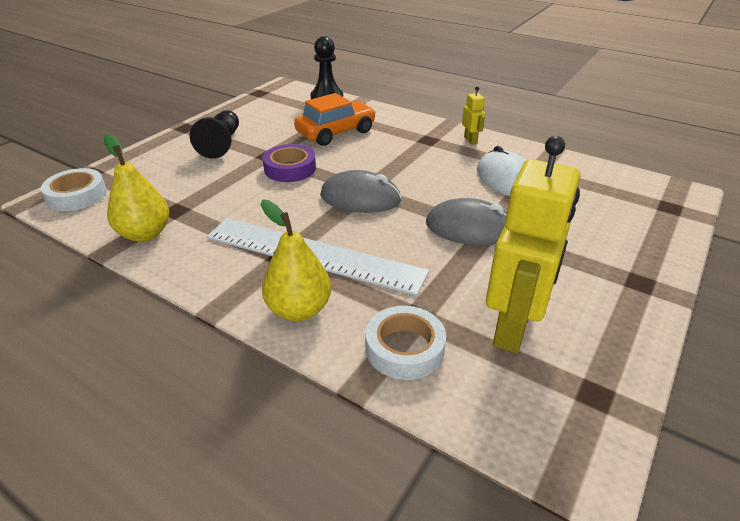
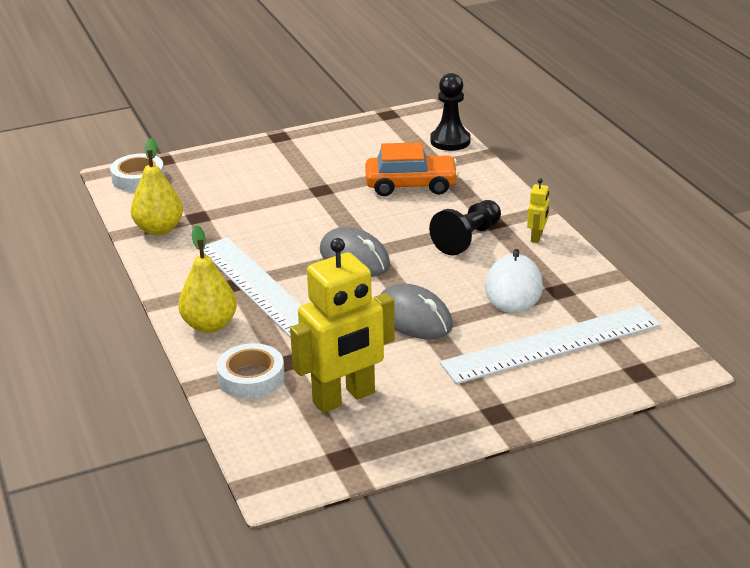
camera: 35 degrees right, 5 degrees down
(221, 144) = (293, 165): black pawn -> black pawn (467, 239)
(290, 169) = (326, 210): purple tape -> none
(590, 210) = (551, 344): none -> white ruler

